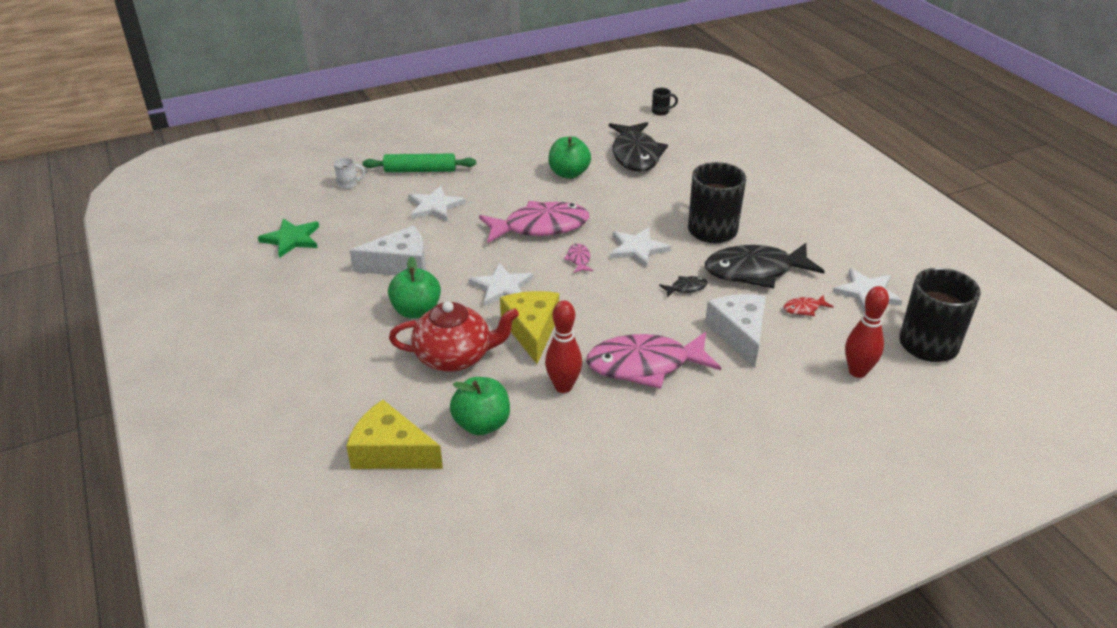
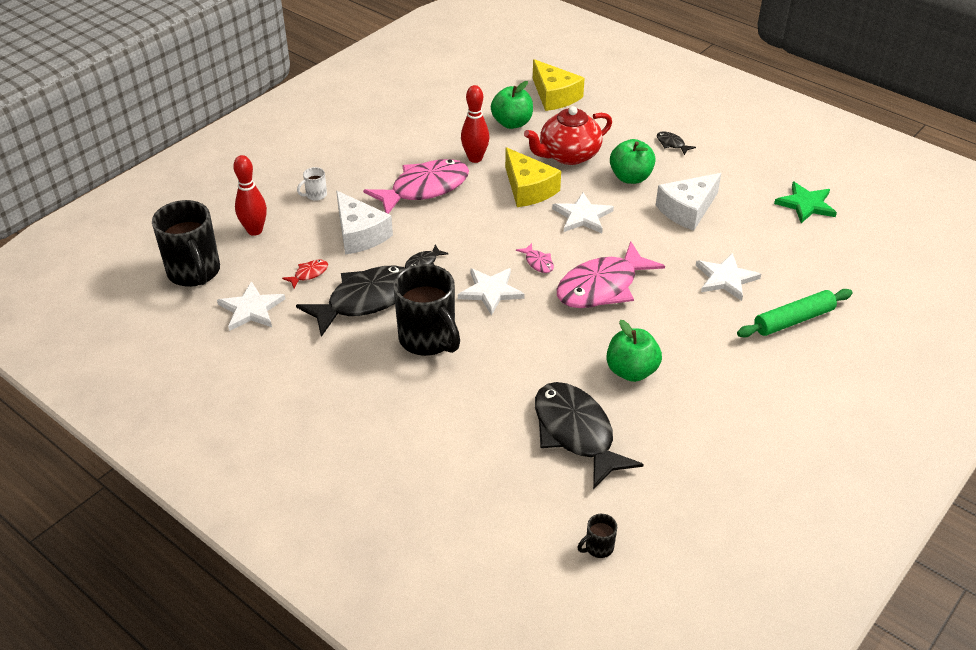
camera: 155 degrees right, 5 degrees up
(331, 335) = (672, 144): none -> black fish
(348, 184) = (840, 277): white mug -> white mug (315, 195)
(390, 451) = (554, 96): yellow cheese -> yellow cheese turned 60 degrees clockwise

